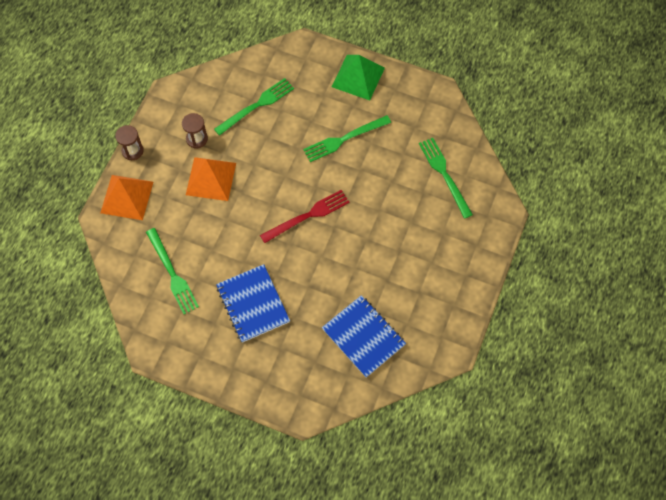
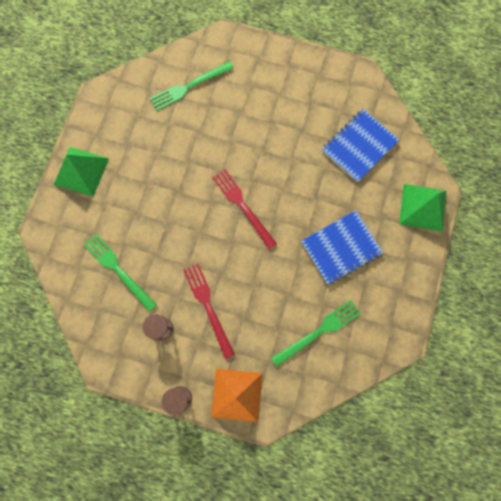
camera: 95 degrees left, 10 degrees up
(211, 179) = (208, 307): orange pyramid -> red fork
(287, 393) = (423, 207): none -> green pyramid
(344, 139) = (154, 179): green fork -> none

